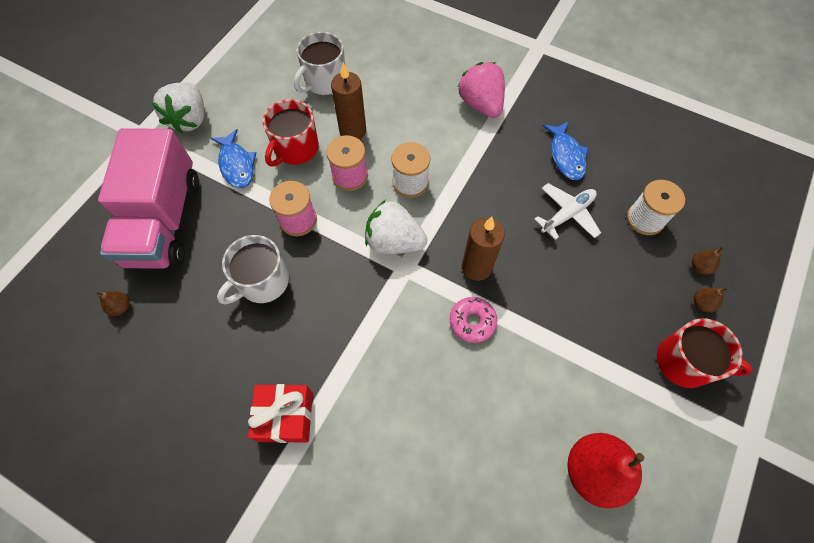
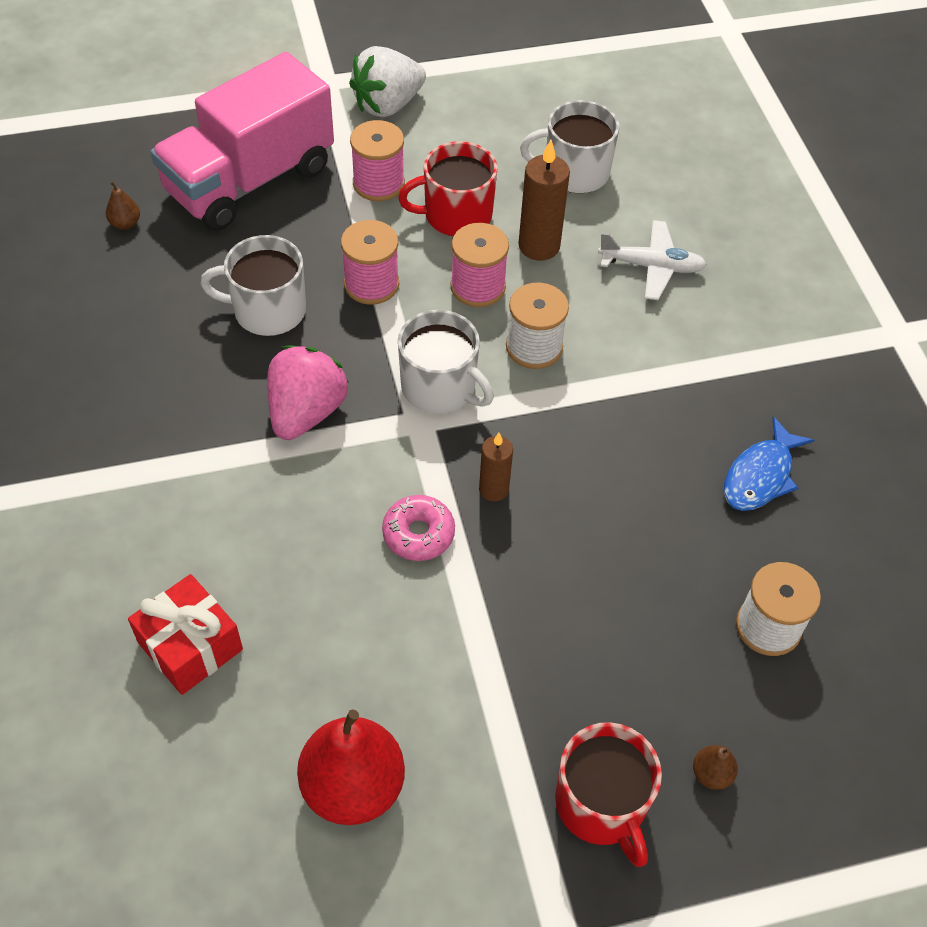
camera: 45 degrees right, 10 degrees down
(236, 164) = (378, 183): blue fish -> pink spool
(286, 416) = (141, 443): red gift -> red gift (190, 646)
(394, 241) = (440, 387): white strawberry -> white mug
(476, 267) = (493, 489): brown candle -> brown candle, size x0.62
(481, 104) = (728, 336): pink strawberry -> pink strawberry (306, 412)
(567, 214) = (673, 534): white plane -> white plane (651, 267)
(699, 267) = (766, 738): brown pear -> none

